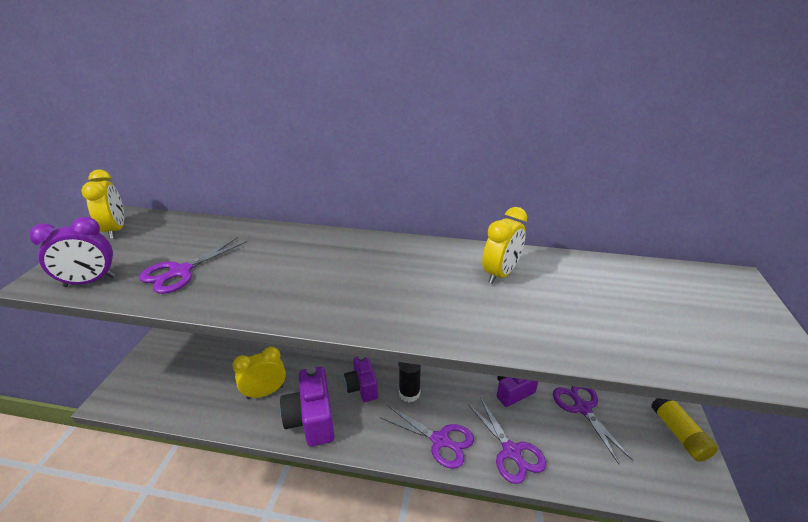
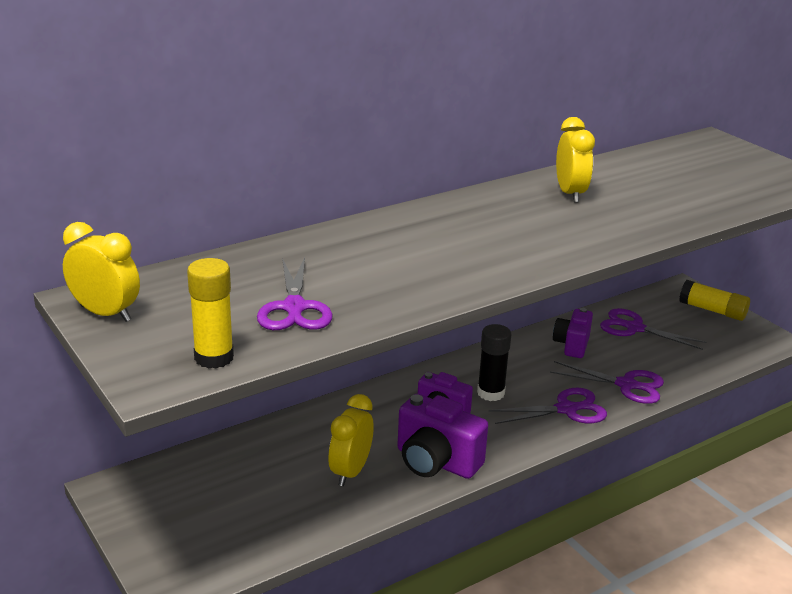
camera: 45 degrees left, 5 degrees down
(90, 281) = (214, 357): purple clock -> yellow glue stick

